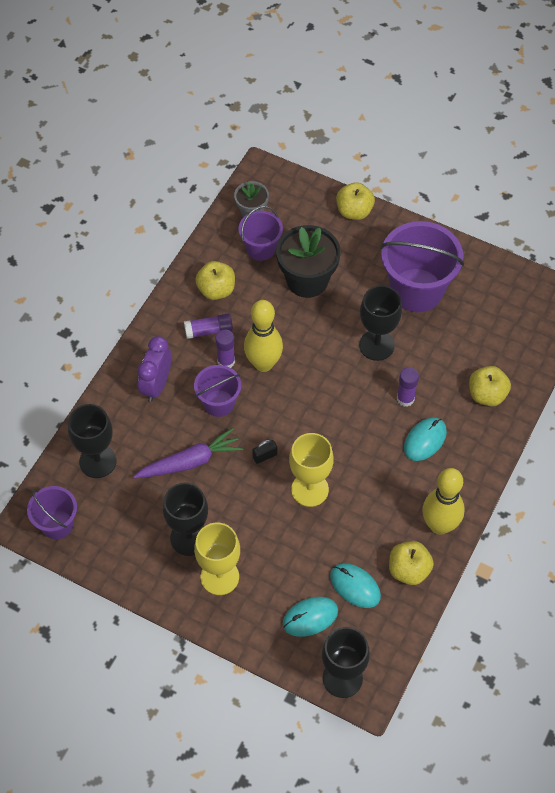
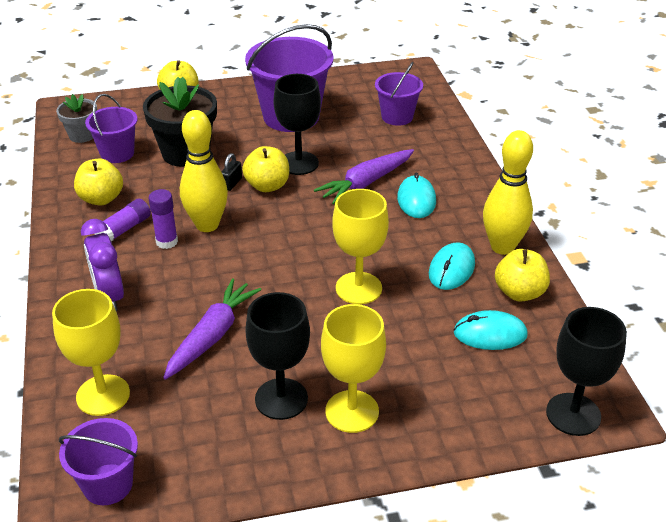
camera: 40 degrees left, 20 degrees down
(97, 461) = (103, 395): black goblet -> yellow goblet
(219, 403) = (193, 275): purple bucket -> purple bucket (397, 117)
(265, 456) = (285, 288): black padlock -> black padlock (231, 183)
(310, 617) = (481, 385): turquoise mouse -> turquoise mouse (451, 269)
(405, 398) = (366, 183): purple glue stick -> purple carrot
(487, 395) = (428, 148): yellow apple -> yellow apple (267, 186)

